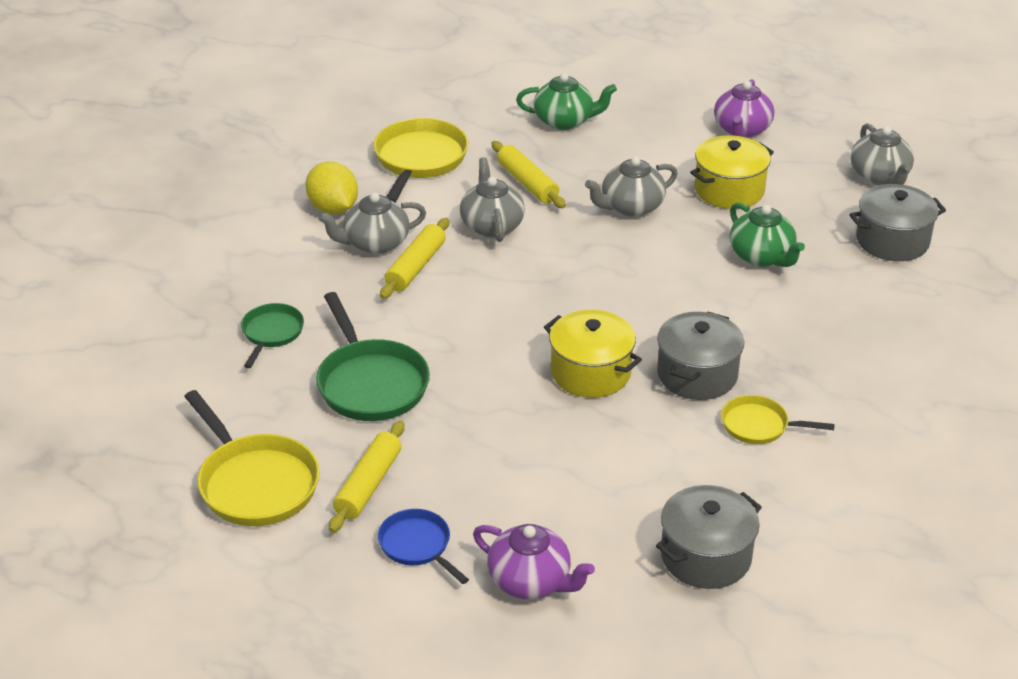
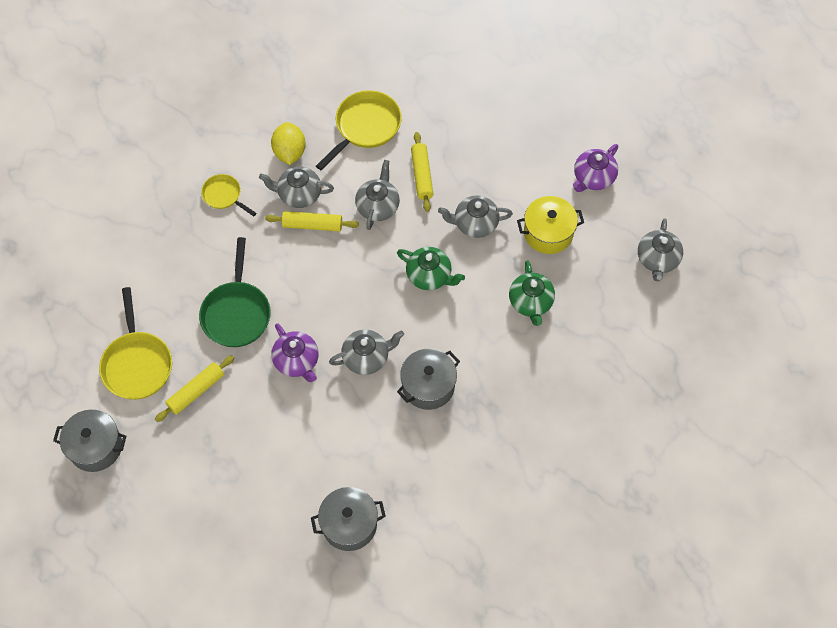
camera: 25 degrees right, 25 degrees up
(271, 333) = (201, 248): green pan -> none
(415, 267) = (312, 225): yellow rolling pin -> yellow rolling pin turned 45 degrees clockwise
(417, 546) = (199, 447): blue pan -> none
(531, 581) = (245, 499): purple teapot -> purple teapot (297, 361)
(564, 121) = (480, 124): green teapot -> green teapot (429, 276)
(591, 372) = (366, 357): yellow pot -> grey teapot
(759, 426) = (439, 442): yellow pan -> yellow pan (224, 195)
(892, 241) = (625, 322): grey pot -> grey pot (95, 447)

